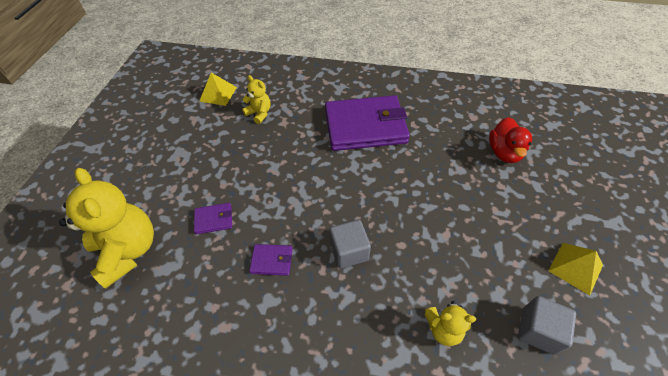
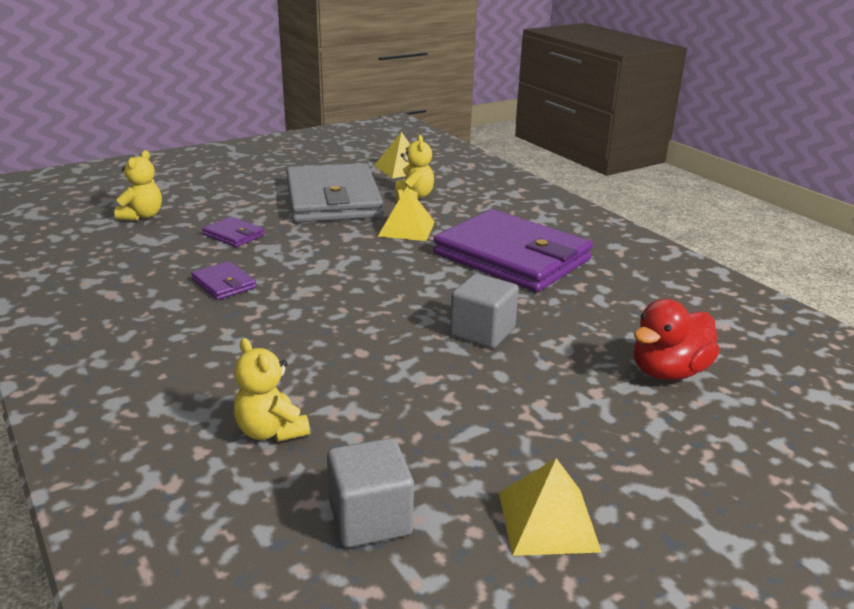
camera: 45 degrees right, 25 degrees down
(128, 251) = (142, 216): yellow teddy bear -> yellow teddy bear, size x0.51
(221, 147) = (333, 200): none -> grey wallet
(293, 142) = (406, 228): none -> yellow pyramid
(349, 251) = (300, 322): grey cube -> grey cube (482, 332)

